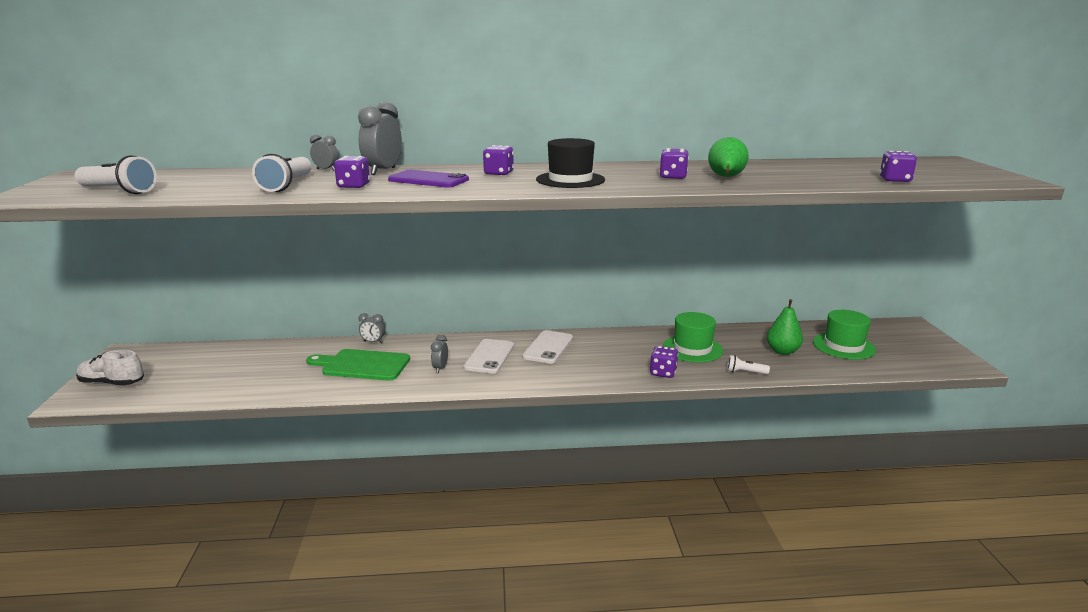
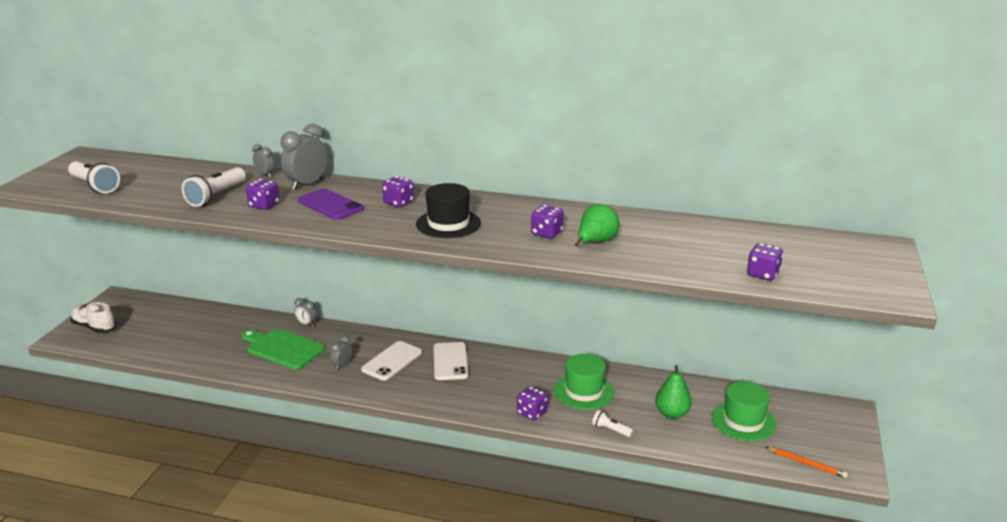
camera: 20 degrees right, 5 degrees up
(548, 347) = (450, 361): white phone -> white phone turned 45 degrees counterclockwise
(924, 365) = (806, 463): none -> orange pencil

